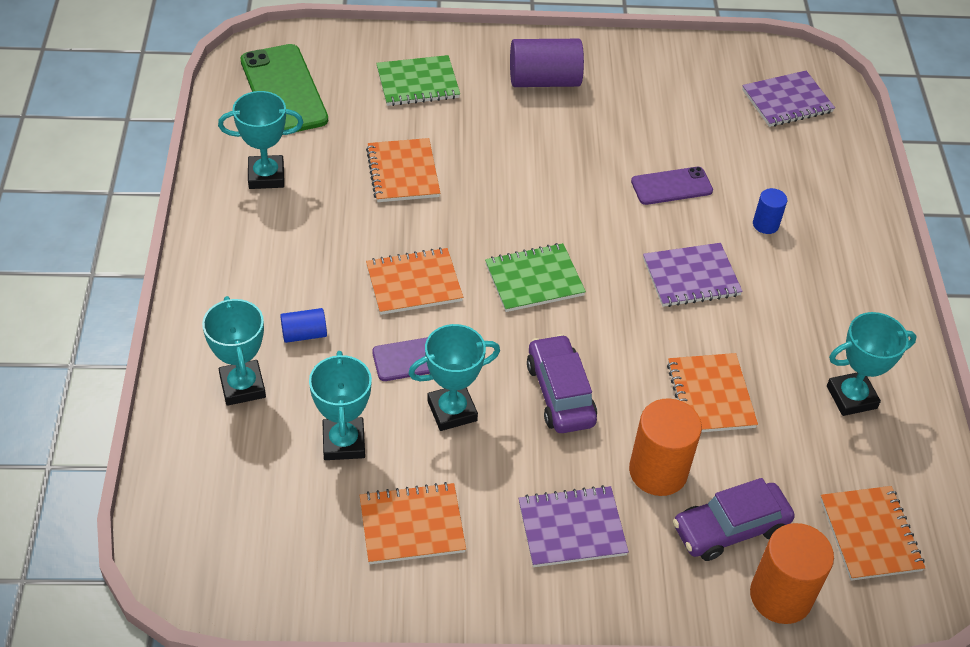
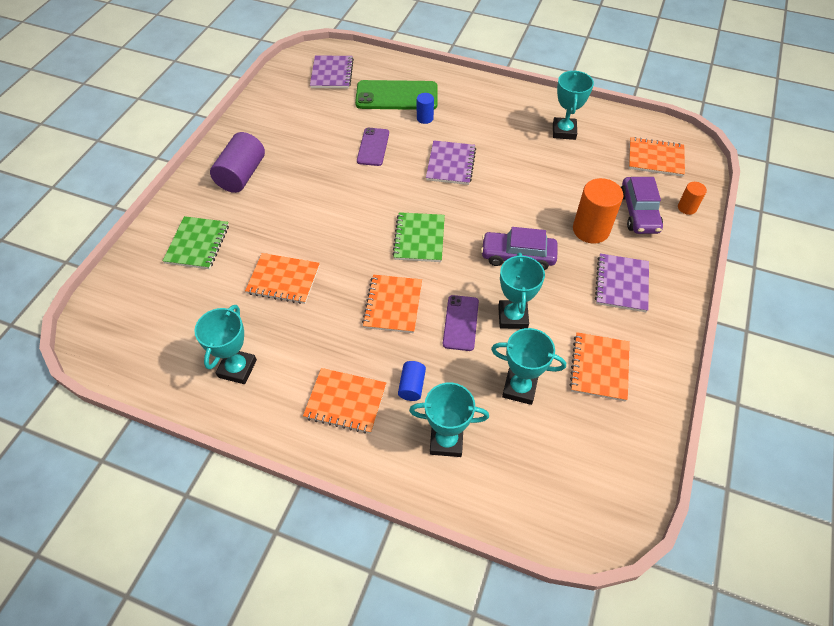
camera: 65 degrees left, 5 degrees up
(283, 90) = (148, 331): green phone -> green phone (396, 96)
(710, 395) = (543, 187): orange notebook -> orange notebook (345, 402)
(780, 596) = (687, 207): orange cylinder -> orange cylinder, size x0.52

